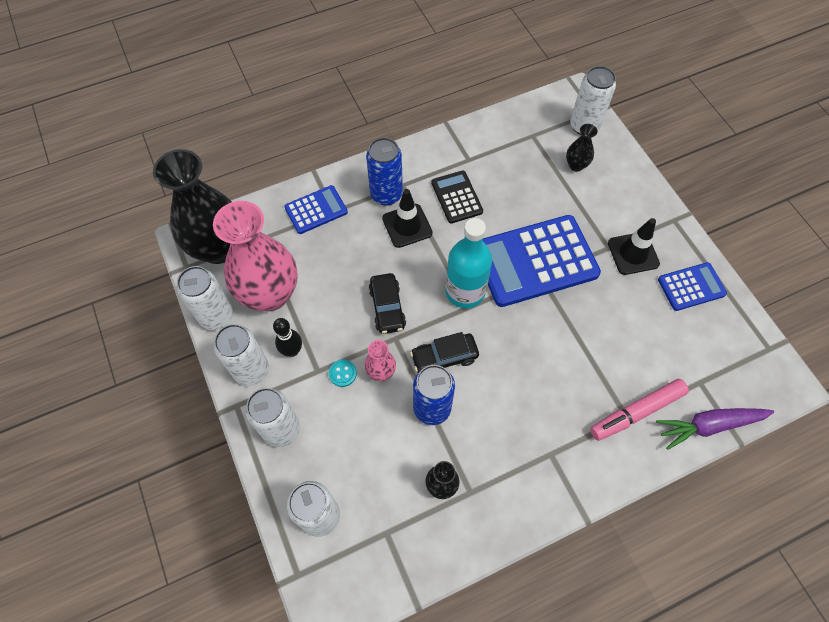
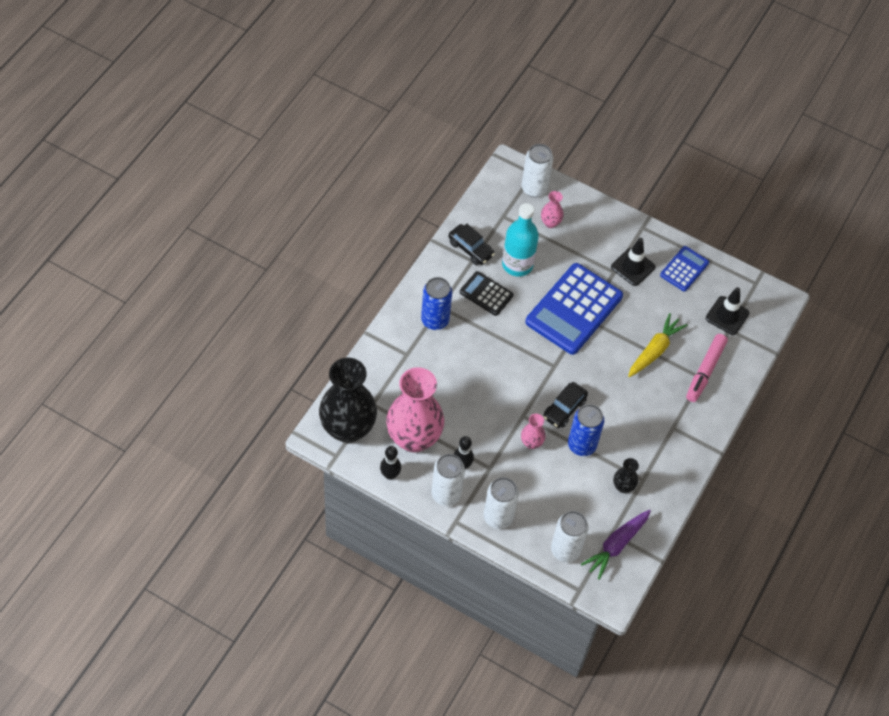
camera: 40 degrees left, 5 degrees down
(217, 316) = (390, 475): white can -> black bowling pin
(316, 210) = (394, 361): blue calculator -> none
(342, 373) = (507, 459): turquoise button -> none
(387, 307) = (501, 399): black car -> black car (470, 249)
(407, 226) = (468, 334): black traffic cone -> black traffic cone (727, 316)
(465, 291) = (544, 357): turquoise bottle -> turquoise bottle (517, 264)
(576, 165) = (550, 223): black vase -> pink vase
(593, 354) = (654, 350): none -> yellow carrot
(709, 425) = (751, 353): purple carrot -> purple carrot (616, 545)

